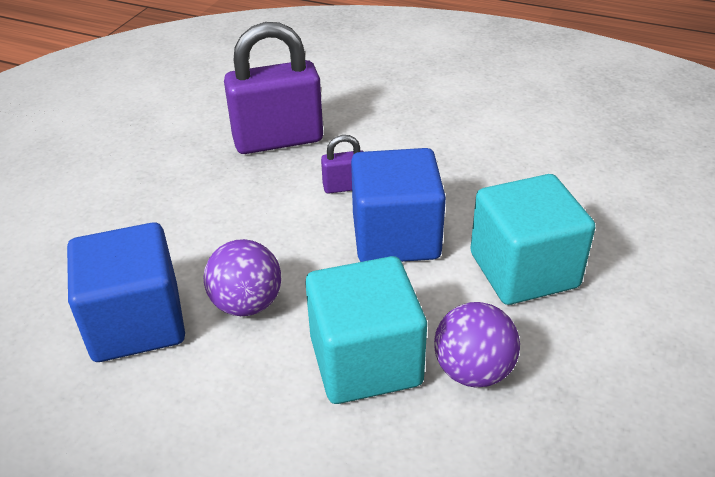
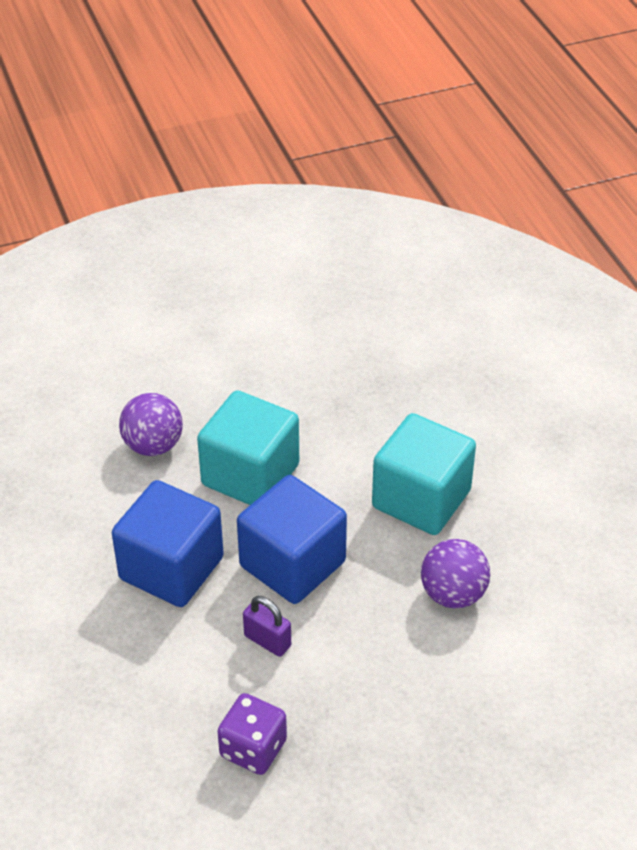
camera: 135 degrees left, 5 degrees up
(136, 323) = (541, 639): blue cube -> blue cube (171, 568)
(278, 140) = (253, 748): purple padlock -> purple dice
(473, 371) = (369, 448): purple ball -> purple ball (153, 445)

